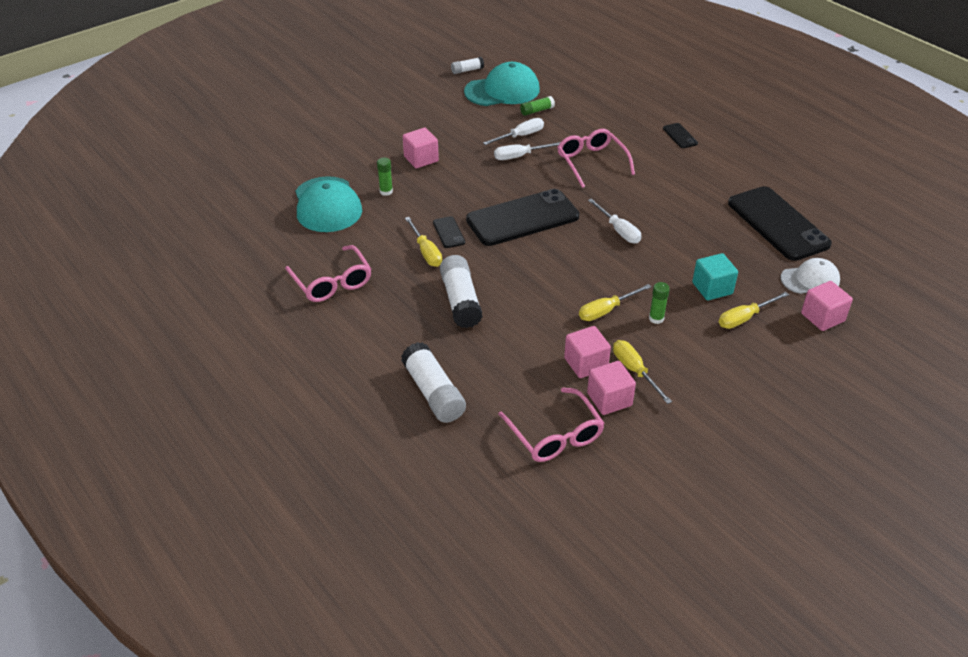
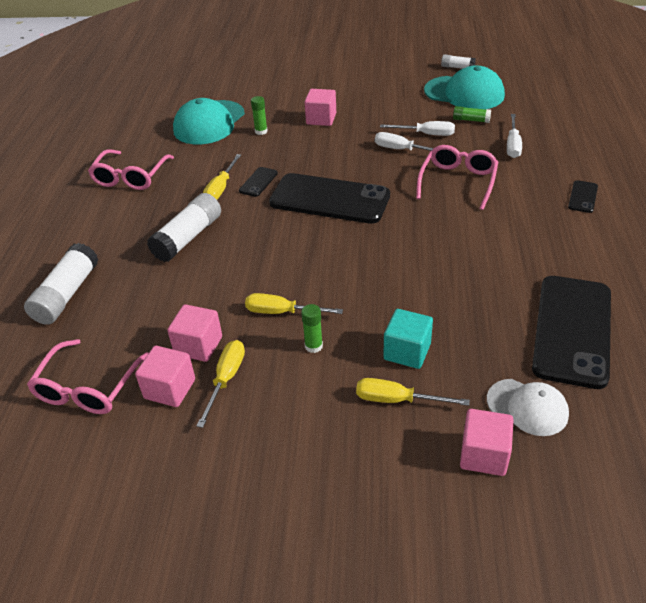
camera: 45 degrees right, 0 degrees up
(618, 230) = (396, 251): white screwdriver -> white screwdriver (512, 145)

